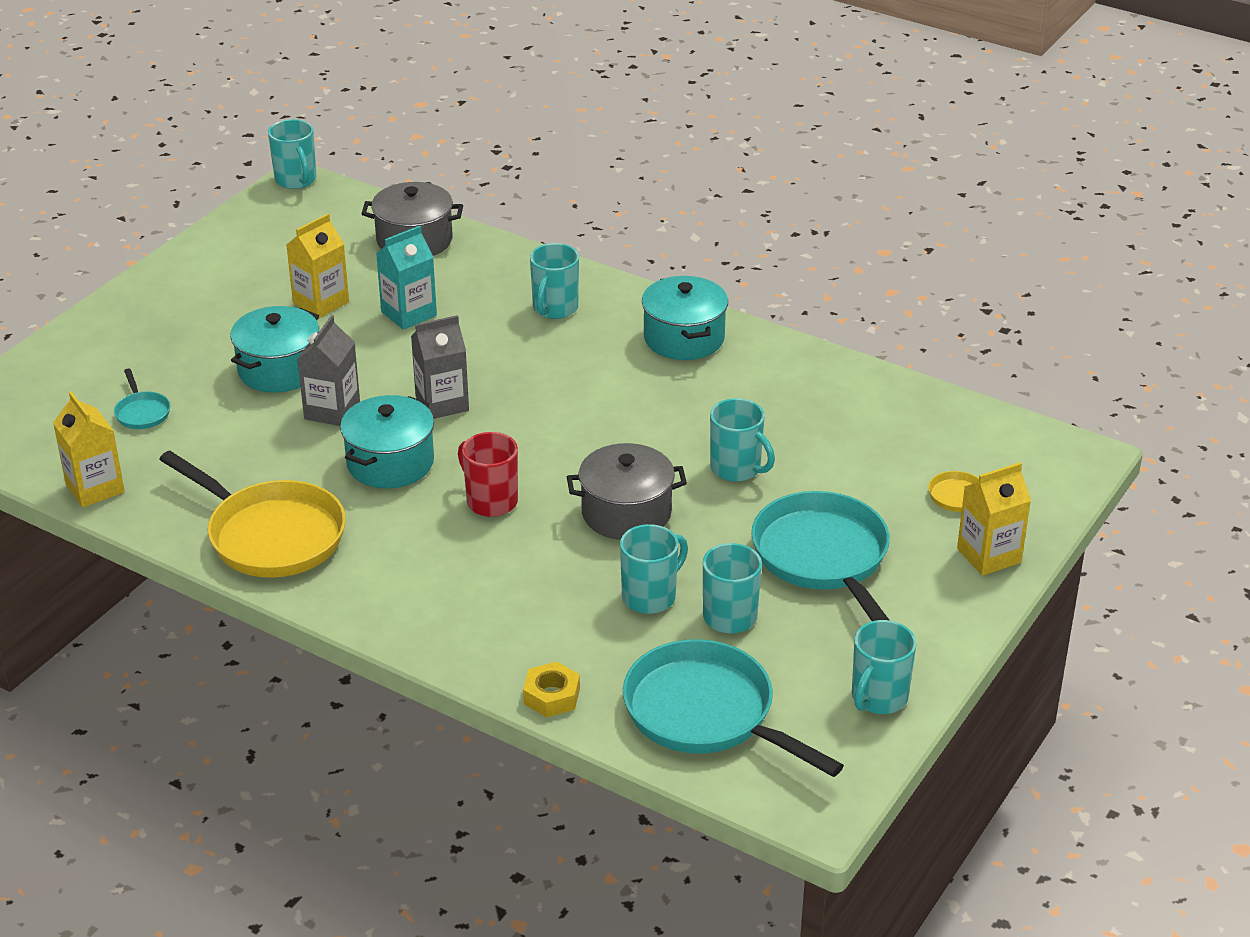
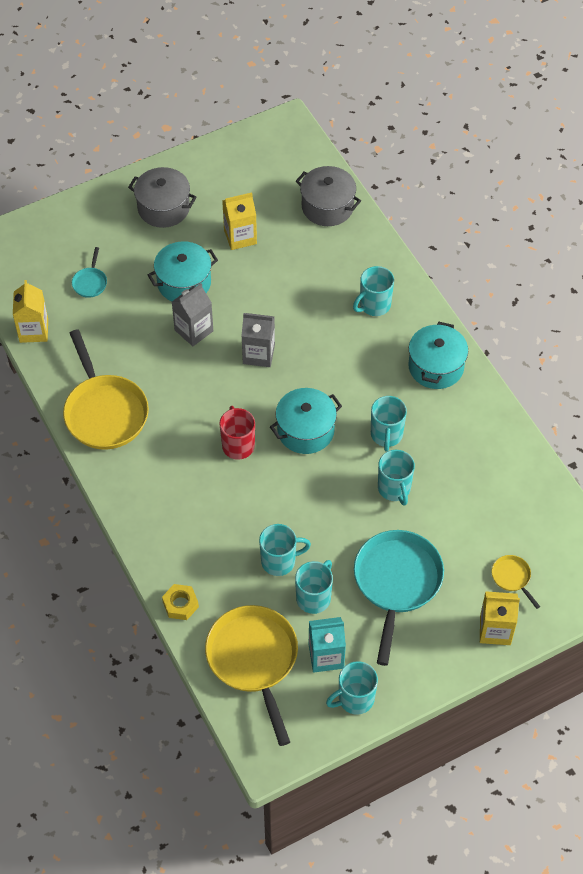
camera: 30 degrees right, 20 degrees up
(296, 180) = (289, 121): turquoise mug -> turquoise mug (386, 435)
(390, 463) = (201, 388): turquoise pot -> turquoise pot (305, 430)
(409, 314) = (285, 270): turquoise carton -> turquoise carton (326, 656)
(626, 513) = (307, 491): grey pot -> grey pot (163, 208)
(706, 713) = (254, 660): turquoise pan -> yellow pan

